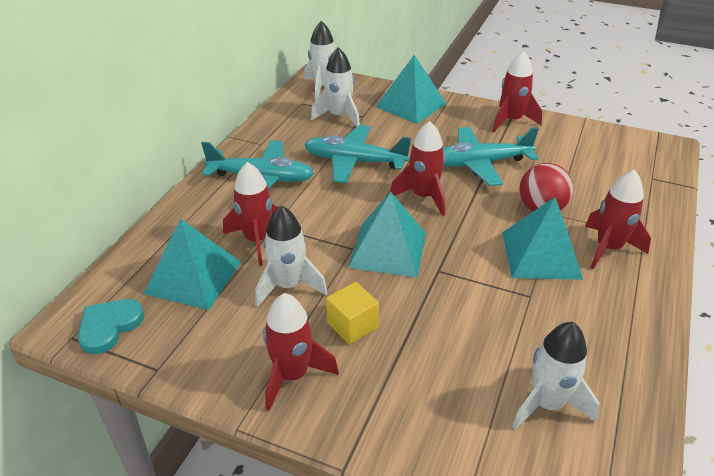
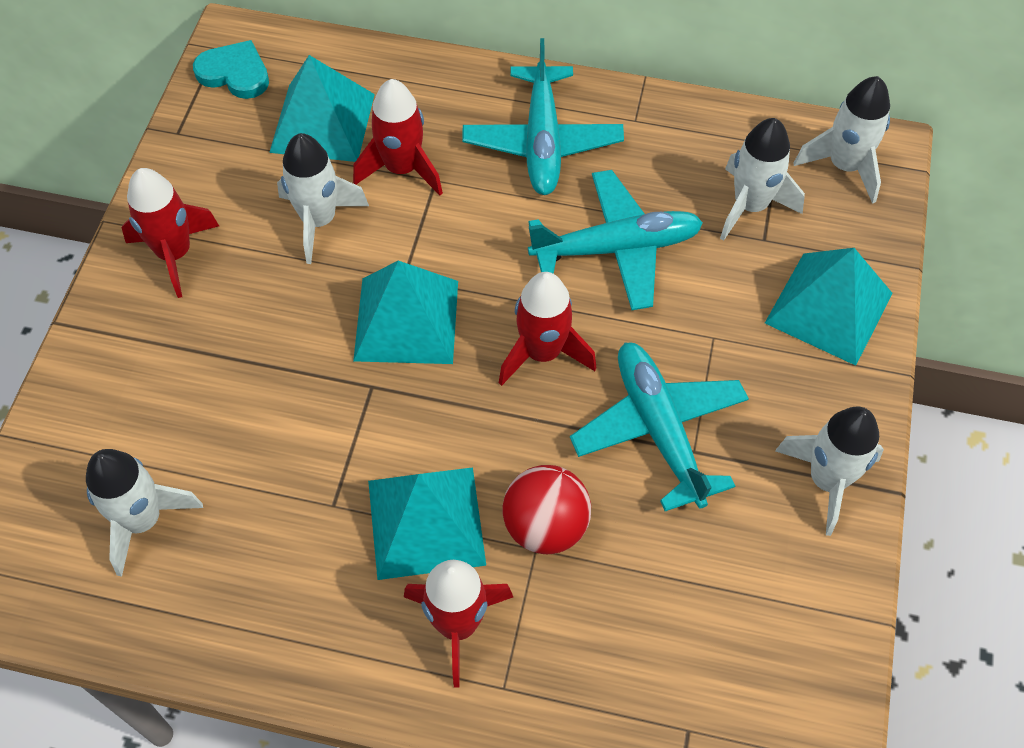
camera: 80 degrees right, 20 degrees up
(352, 325) = (256, 299): yellow cube -> none
(354, 162) = (617, 248): turquoise plane -> turquoise plane turned 75 degrees clockwise
(511, 121) = (827, 480): red rocket -> white rocket

